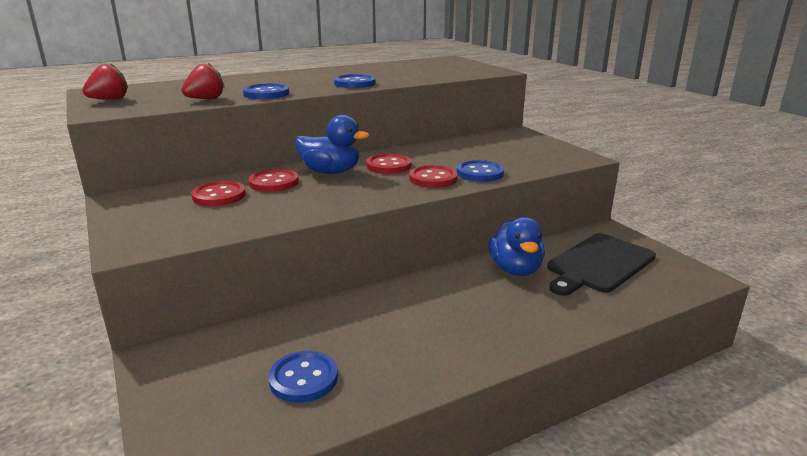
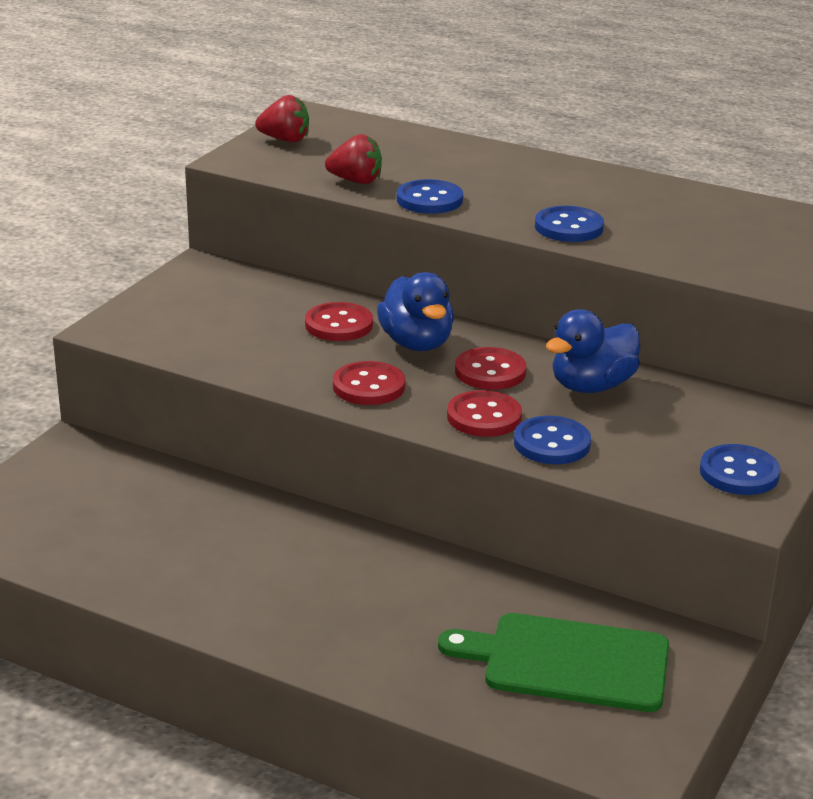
camera: 55 degrees right, 5 degrees up
(219, 196) = (265, 313): red button -> red button (369, 386)
(303, 378) = (109, 535): blue button -> blue button (739, 473)
(515, 269) = (469, 595): blue duck -> blue duck (592, 386)
(598, 264) = (568, 662): black cutting board -> green cutting board

